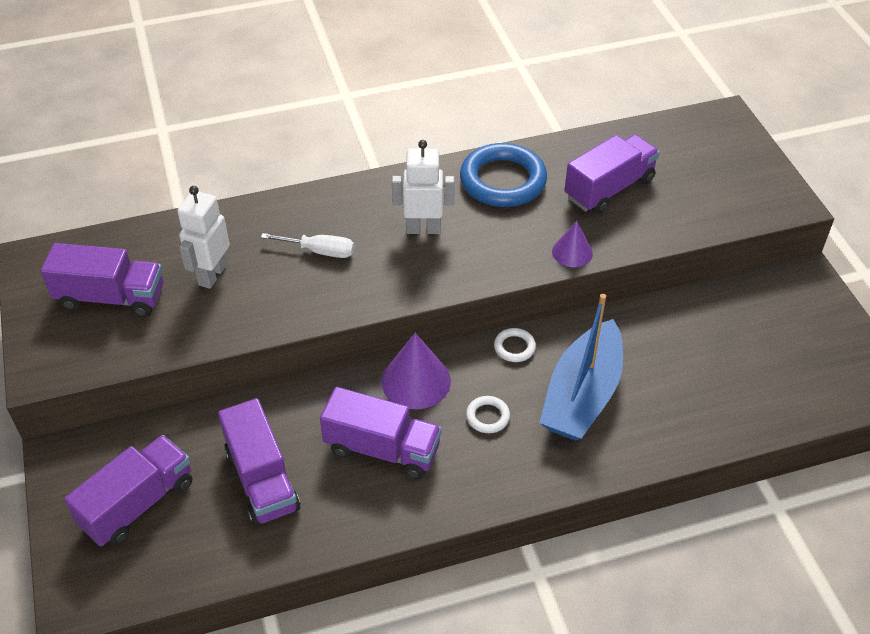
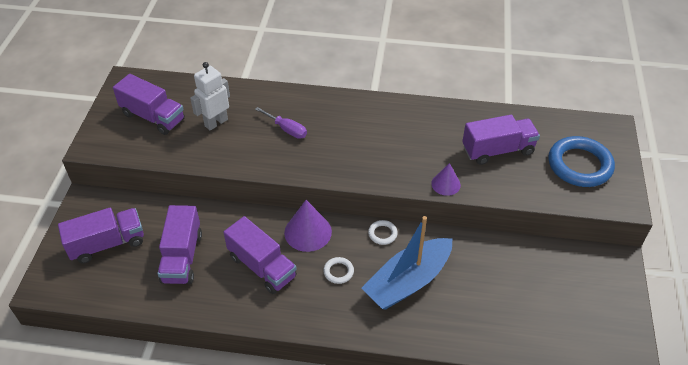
camera: 25 degrees right, 0 degrees up
(320, 251) = (286, 129): white screwdriver -> purple screwdriver
(423, 229) = (358, 136): white robot -> none
(503, 181) = (428, 122): blue ring -> blue ring (579, 165)

